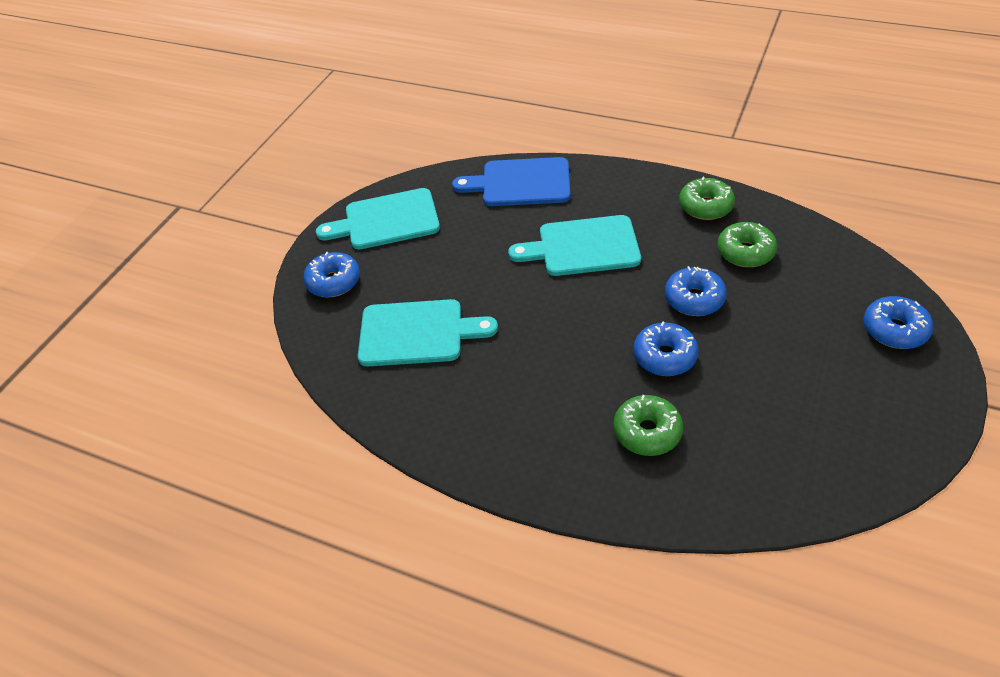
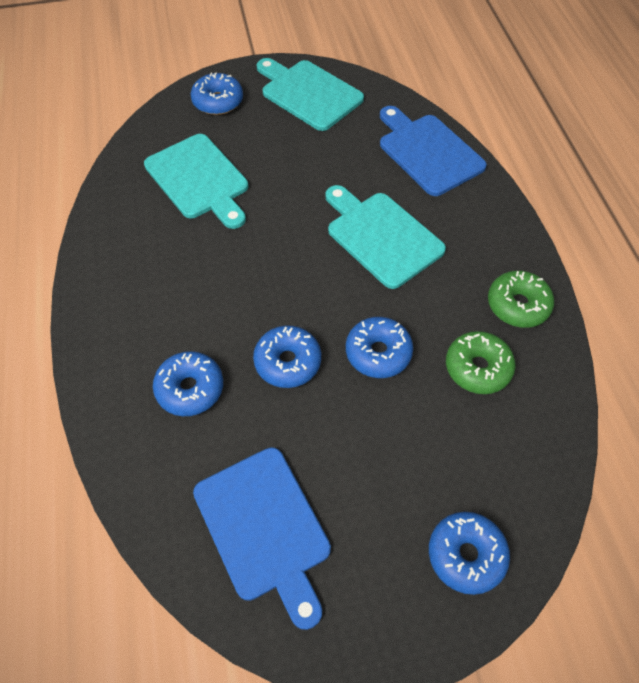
camera: 50 degrees right, 10 degrees up
(647, 432) = (190, 389): green donut -> blue donut
(811, 436) = (264, 528): none -> blue cutting board

